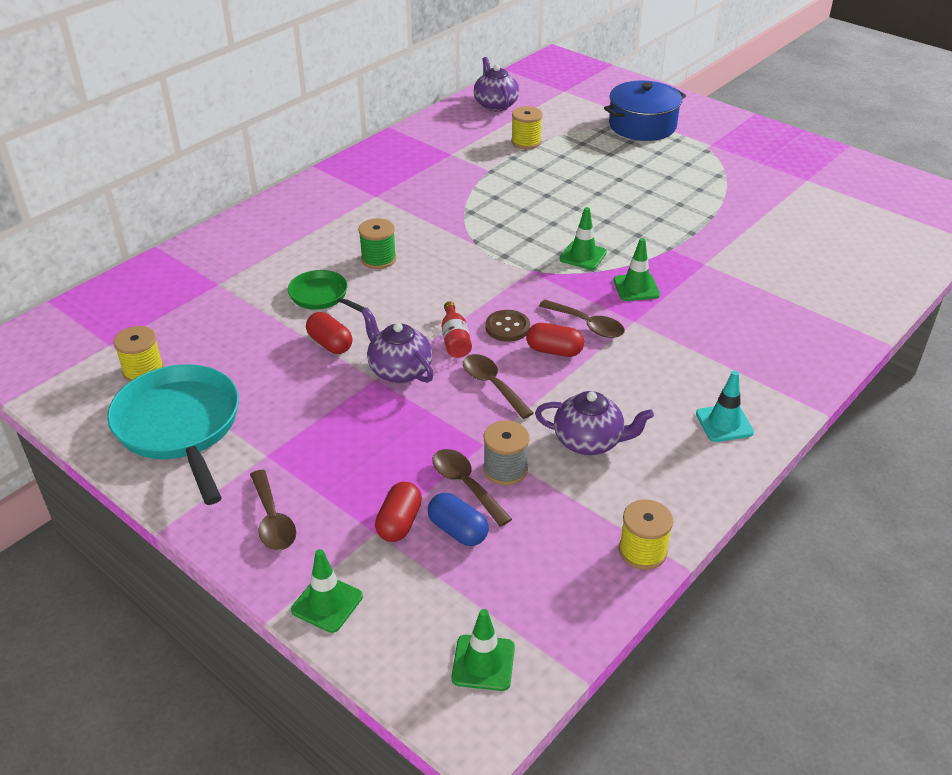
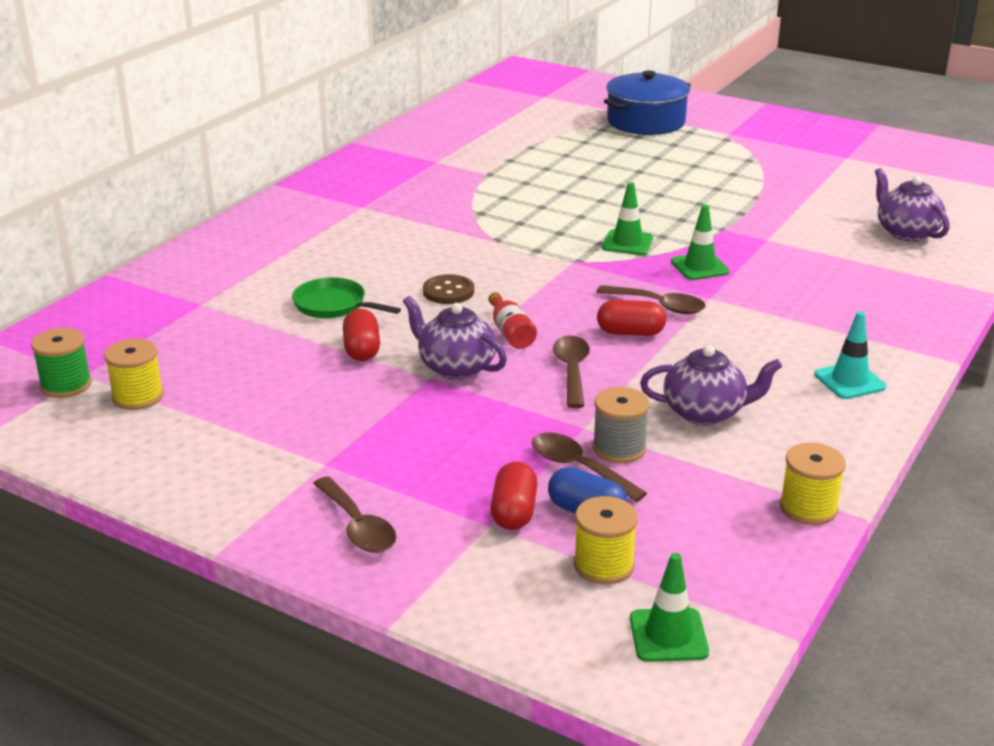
camera: 10 degrees left, 10 degrees down
(180, 427) = (206, 447): turquoise pan -> none
(327, 603) = (457, 600): green traffic cone -> none
(330, 344) = (362, 350): red capsule -> red capsule turned 45 degrees clockwise
(378, 259) = (389, 265): green spool -> green spool (66, 385)
(492, 385) = (572, 371): brown spoon -> brown spoon turned 45 degrees clockwise
(495, 105) = (470, 113): purple teapot -> purple teapot (906, 232)
(507, 327) = (567, 316): brown button -> brown button (448, 291)
(526, 142) = (519, 145): yellow spool -> yellow spool (603, 565)

